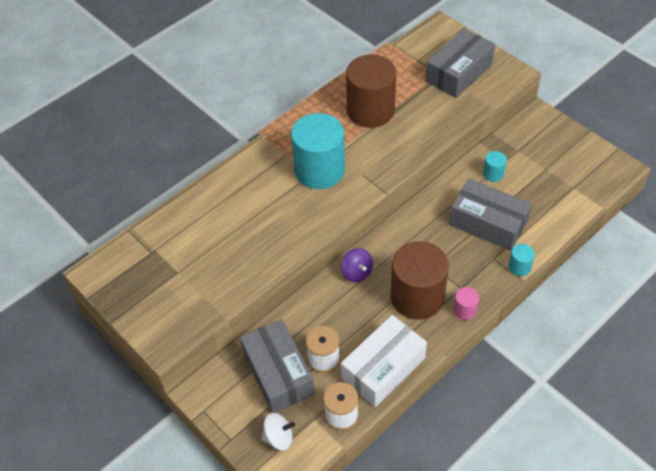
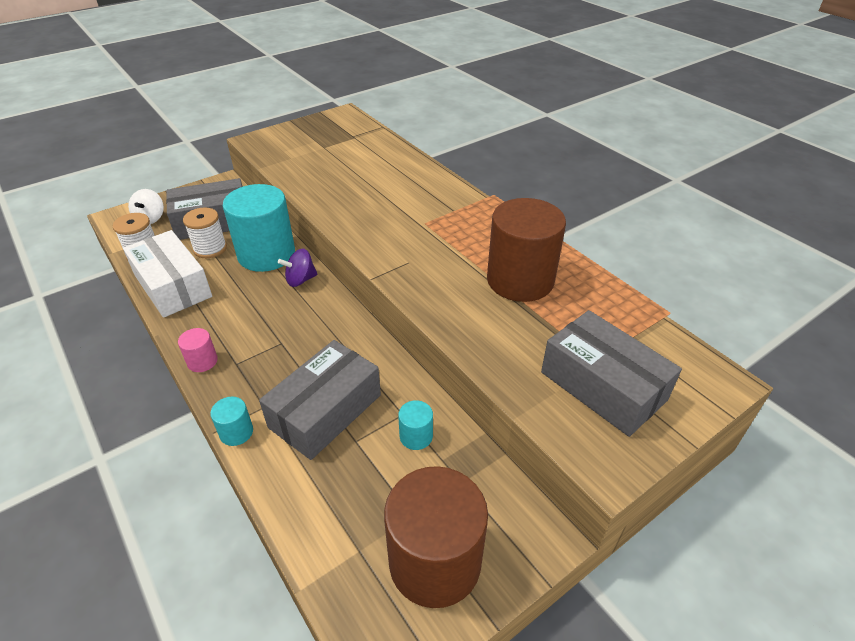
camera: 95 degrees right, 10 degrees down
(319, 170) = (424, 231): turquoise cylinder -> turquoise cylinder (266, 254)
(417, 297) = (243, 322): brown cylinder -> brown cylinder (435, 561)

